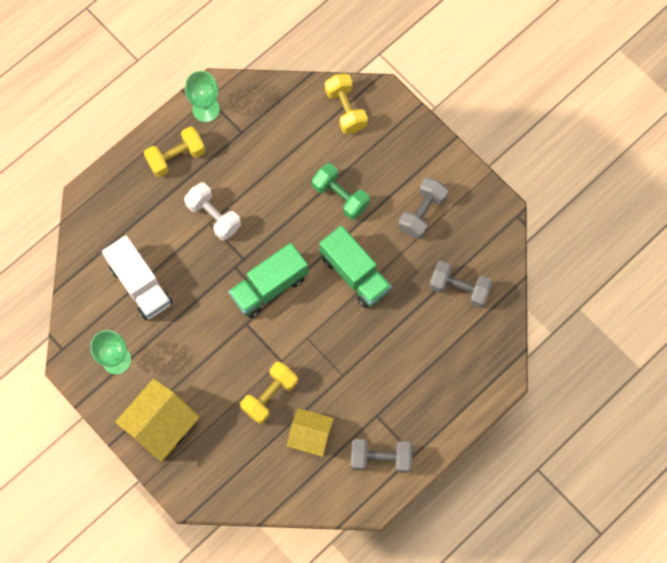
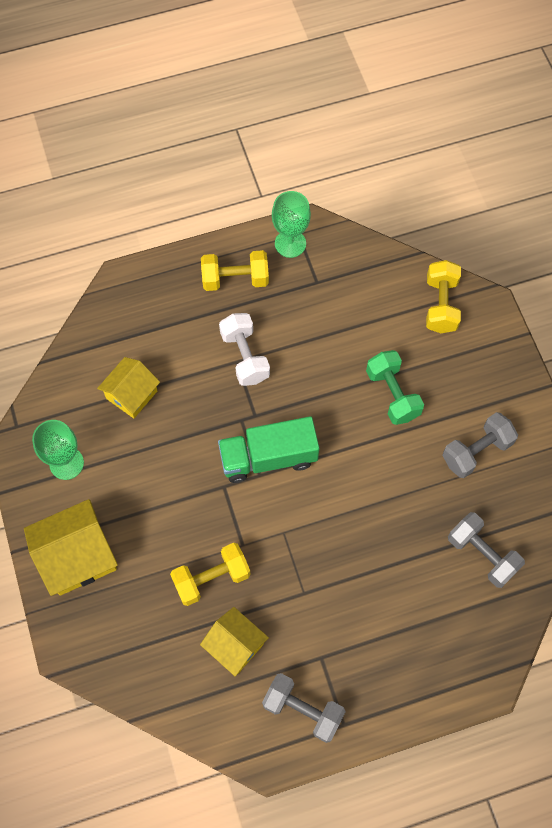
camera: 25 degrees right, 5 degrees down
(140, 285) = (132, 394): white truck -> yellow house
(354, 274) = (370, 485): green truck -> none

